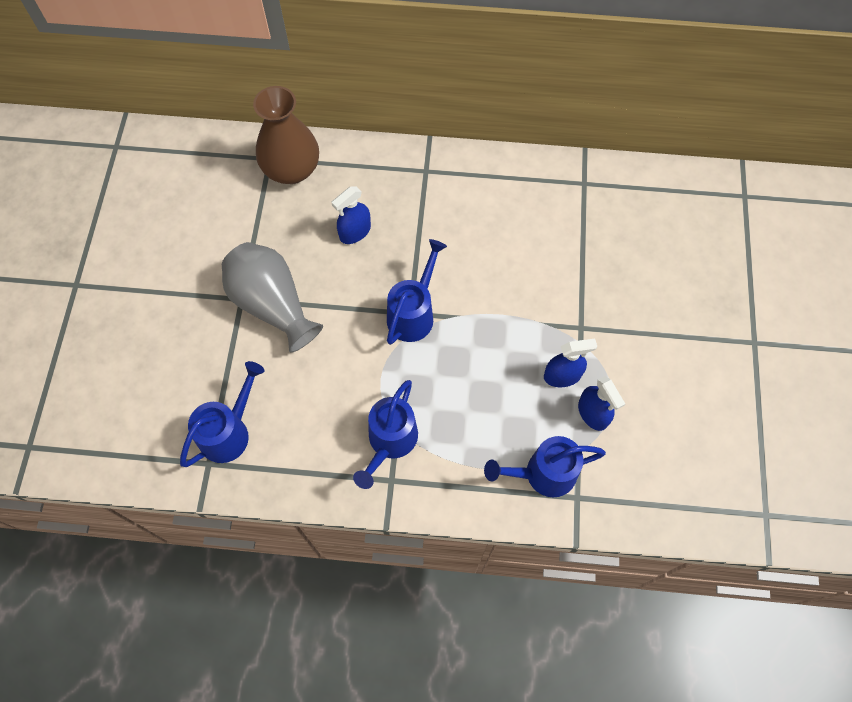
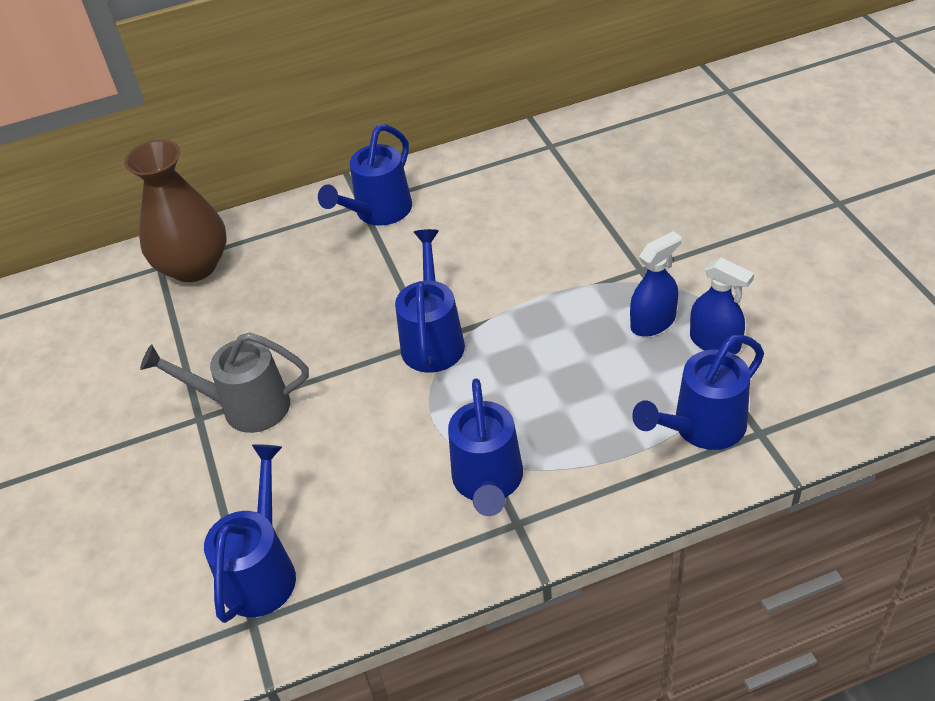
camera: 20 degrees left, 20 degrees down
(272, 305) = (245, 406): grey vase -> grey watering can
(355, 232) = (310, 292): blue spray bottle -> none
(433, 184) = (378, 213): none -> blue watering can

